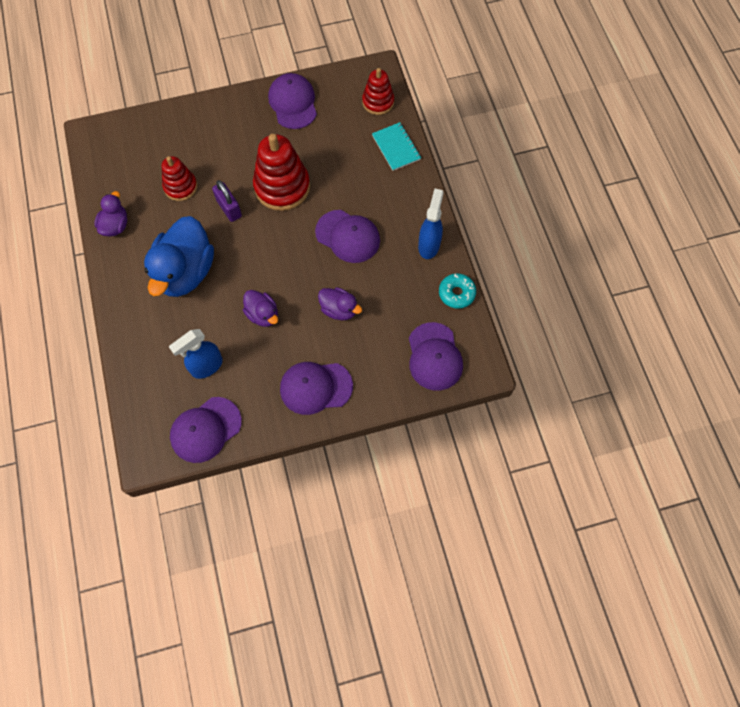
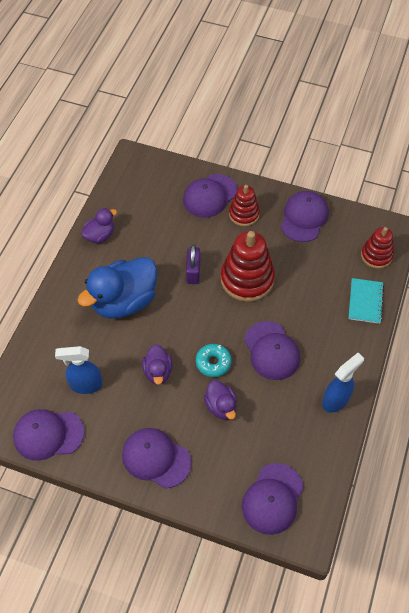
camera: 35 degrees right, 10 degrees down
(180, 187) = (169, 234): red stacking toy -> red stacking toy (244, 214)
(193, 130) = (210, 196): none -> purple cap
(456, 293) = (331, 456): turquoise donut -> turquoise donut (213, 363)

